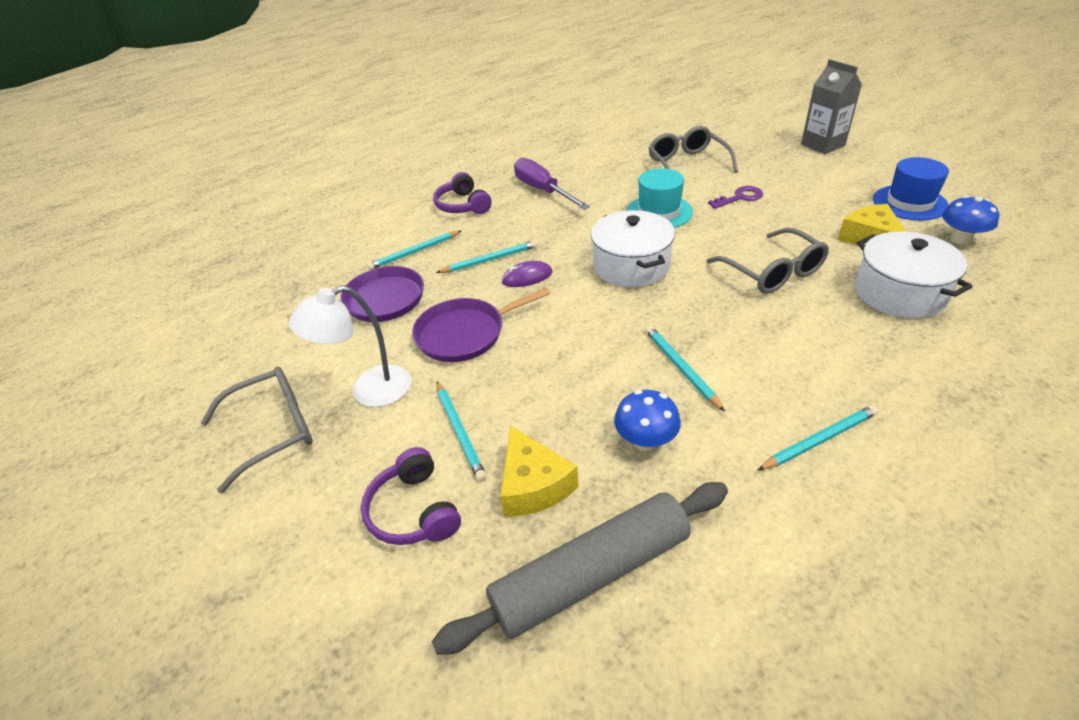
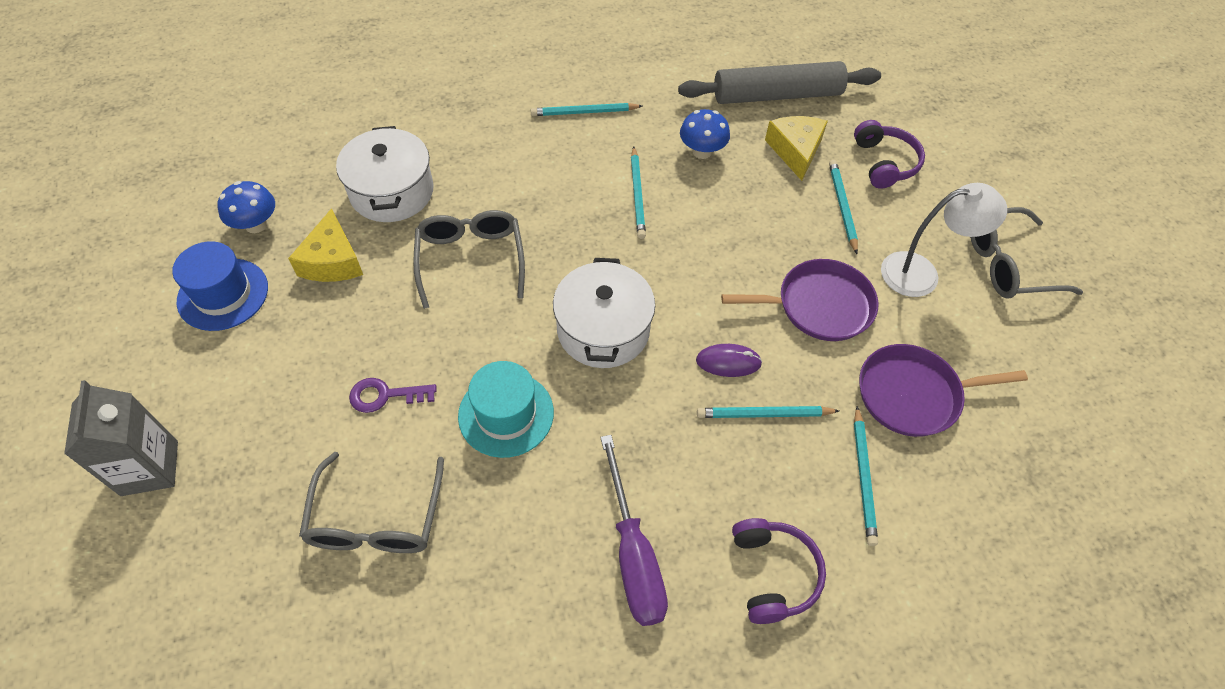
camera: 165 degrees left, 15 degrees up
(414, 252) = (863, 477): turquoise pencil -> turquoise pencil turned 105 degrees clockwise

